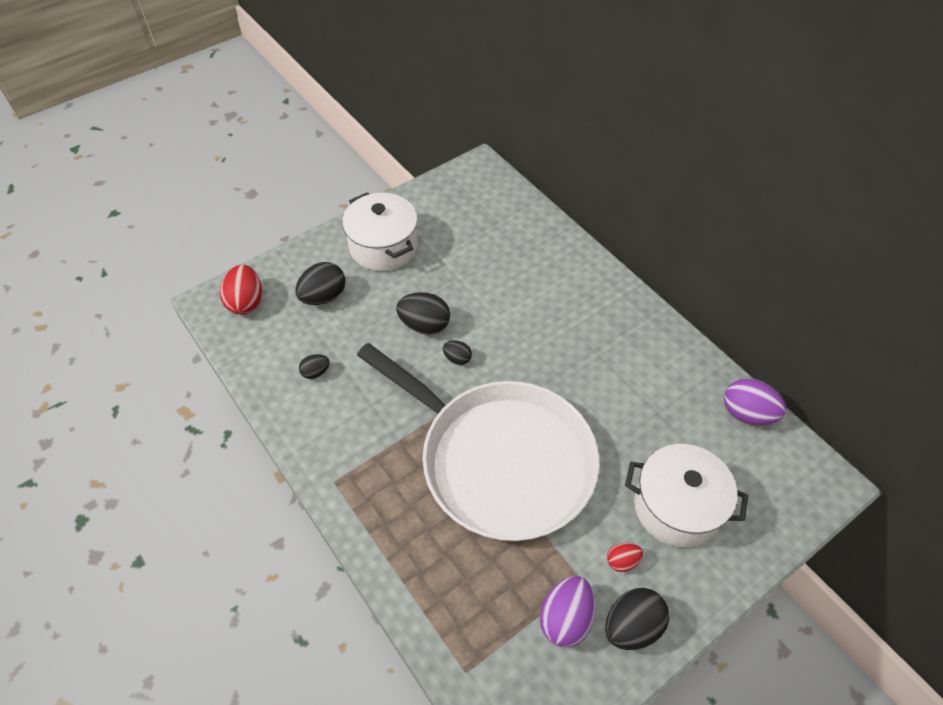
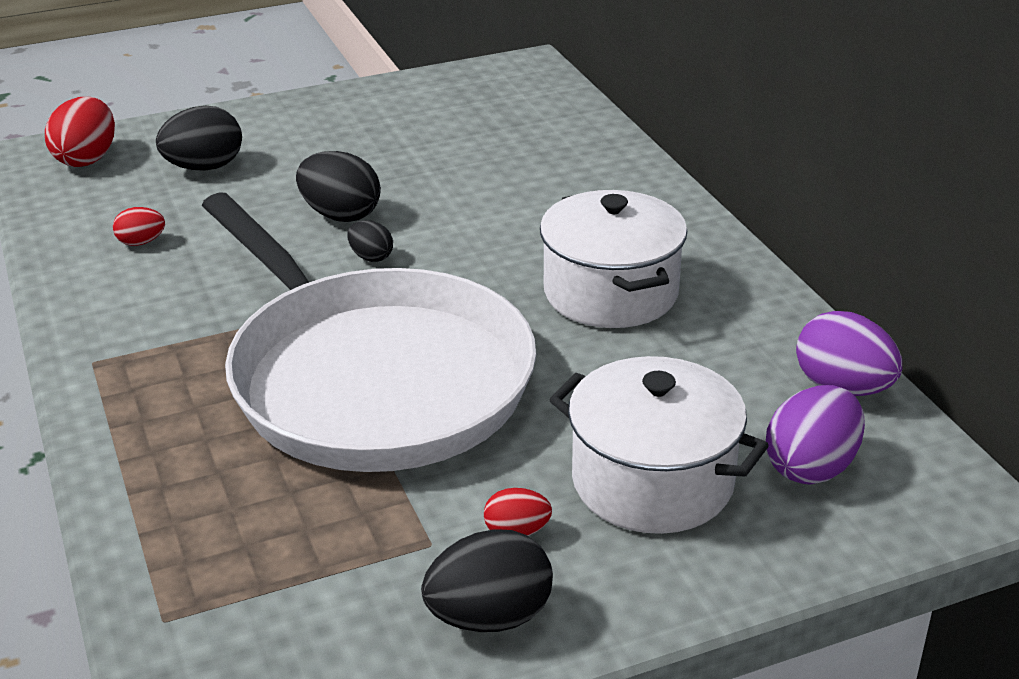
camera: 15 degrees right, 20 degrees down
(316, 372) = (141, 242): black egg -> red egg
(383, 247) = (327, 128): white pot -> white pot (610, 293)
(565, 618) = (375, 585): purple egg -> purple egg (811, 467)

